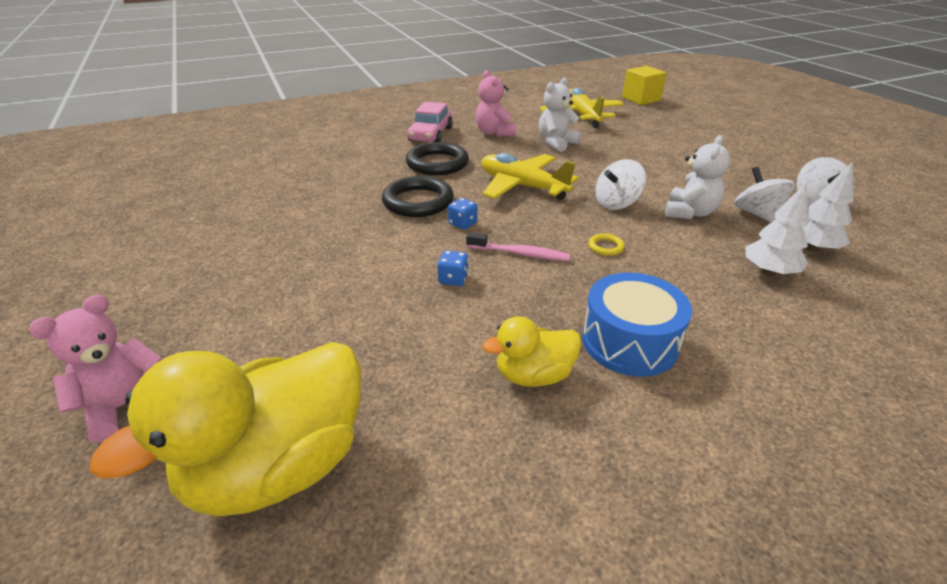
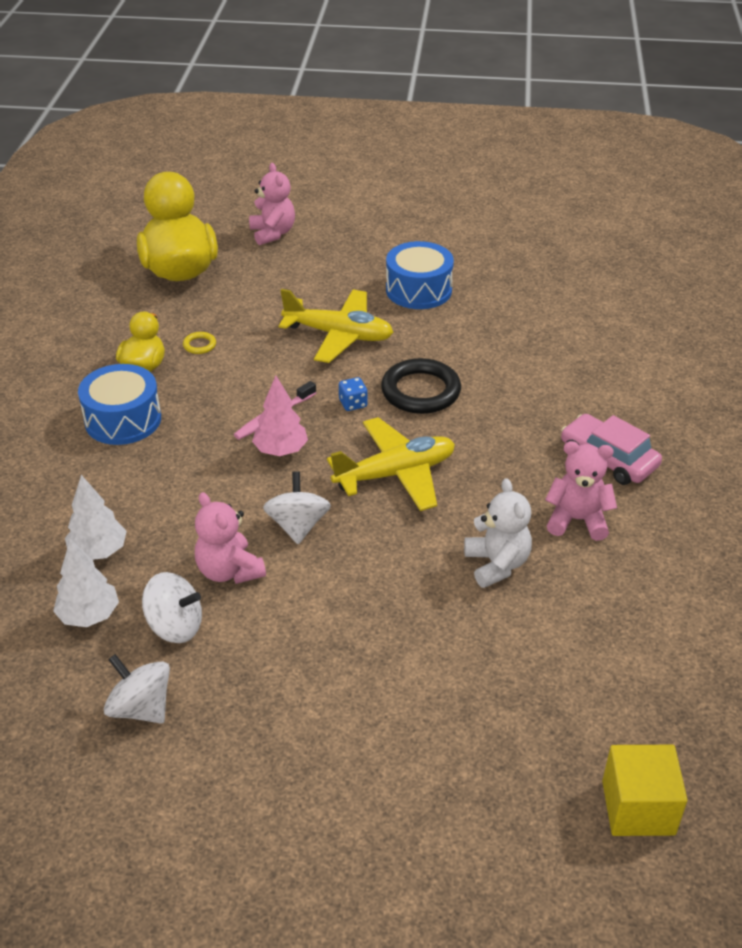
camera: 120 degrees right, 5 degrees up
(252, 243) = (418, 290): none -> blue drum
(437, 163) = (506, 433): black ring -> none
(453, 279) = (274, 369): blue dice -> none
(555, 235) = (281, 450): none -> pink tree
(581, 116) = (593, 656): yellow plane -> yellow plane (339, 335)
(605, 247) = (233, 472): yellow ring -> yellow ring (199, 345)
(689, 213) = (229, 571): white teddy bear -> pink teddy bear

